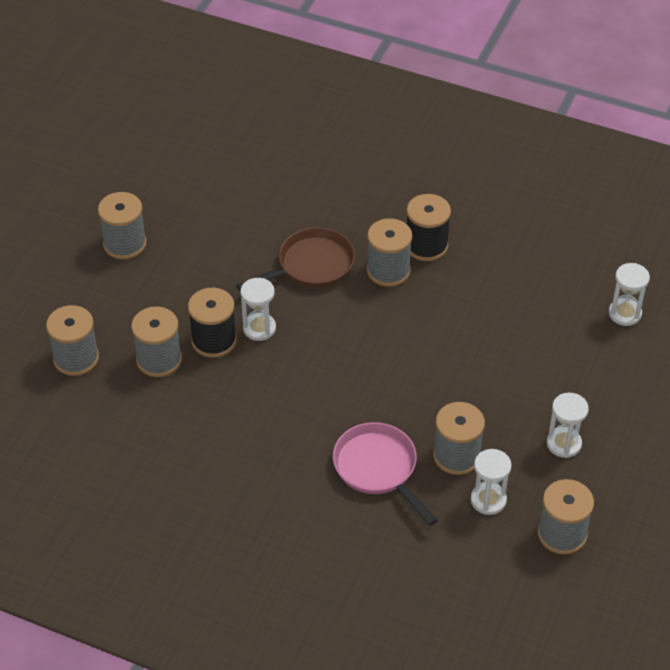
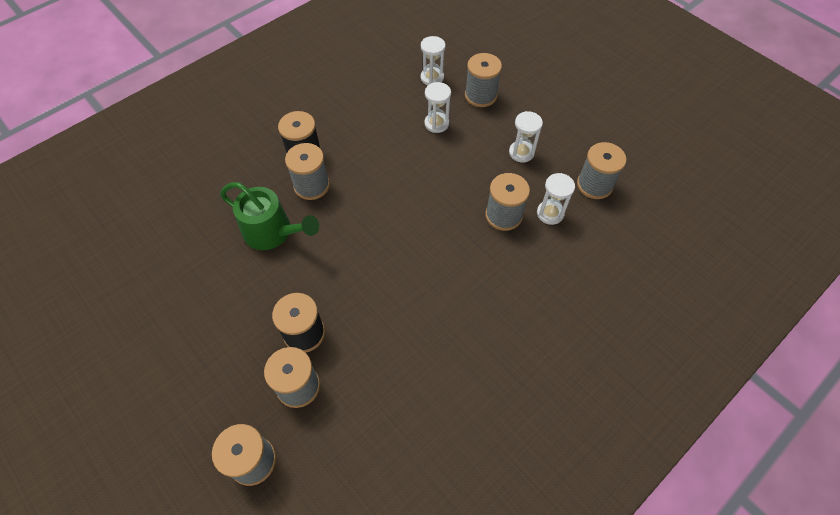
camera: 65 degrees left, 10 degrees up
(125, 244) = (148, 364): grey spool -> grey spool (480, 95)
(259, 328) = (312, 294): white hourglass -> white hourglass (436, 123)
(311, 266) = (273, 232): brown pan -> green watering can
(378, 468) = (493, 268): pink pan -> none

